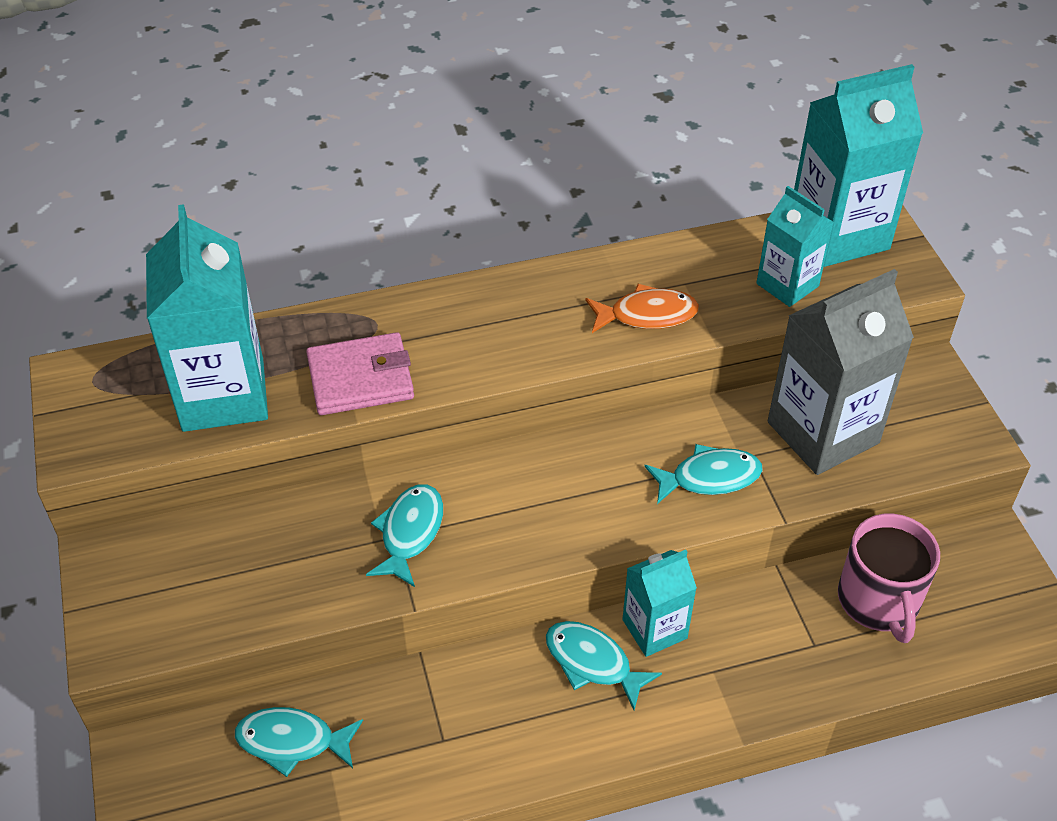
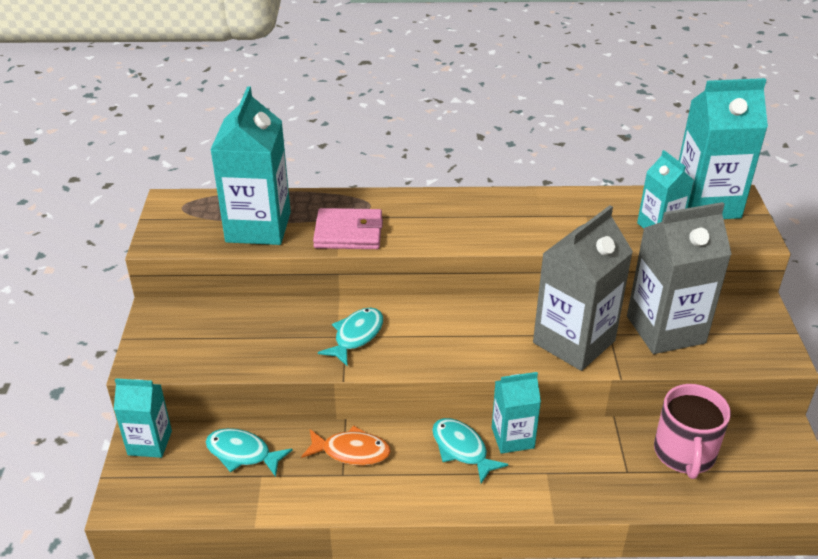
camera: 15 degrees right, 10 degrees down
(151, 756) = (150, 443): none -> turquoise carton
(647, 315) = (553, 229): orange fish -> orange fish (351, 452)
(709, 478) = (574, 342): turquoise fish -> grey carton

